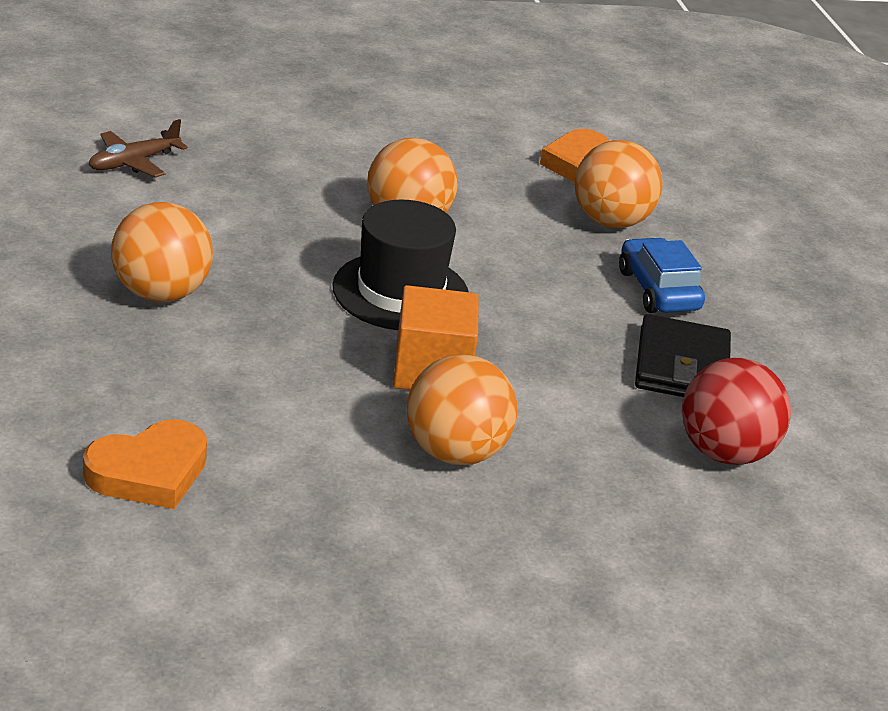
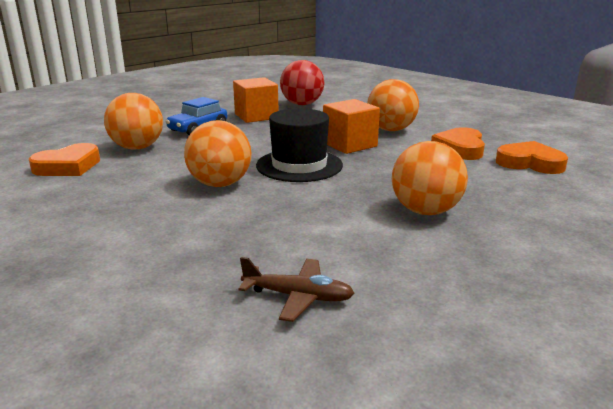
camera: 120 degrees left, 10 degrees down
(286, 455) = (460, 148): none -> orange heart
(682, 366) = (256, 116): black wallet -> orange cube

